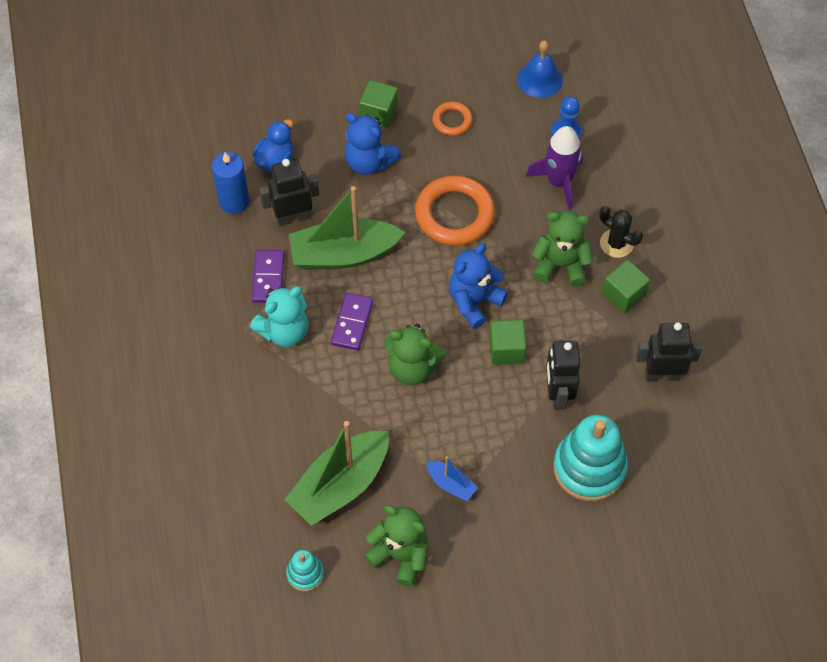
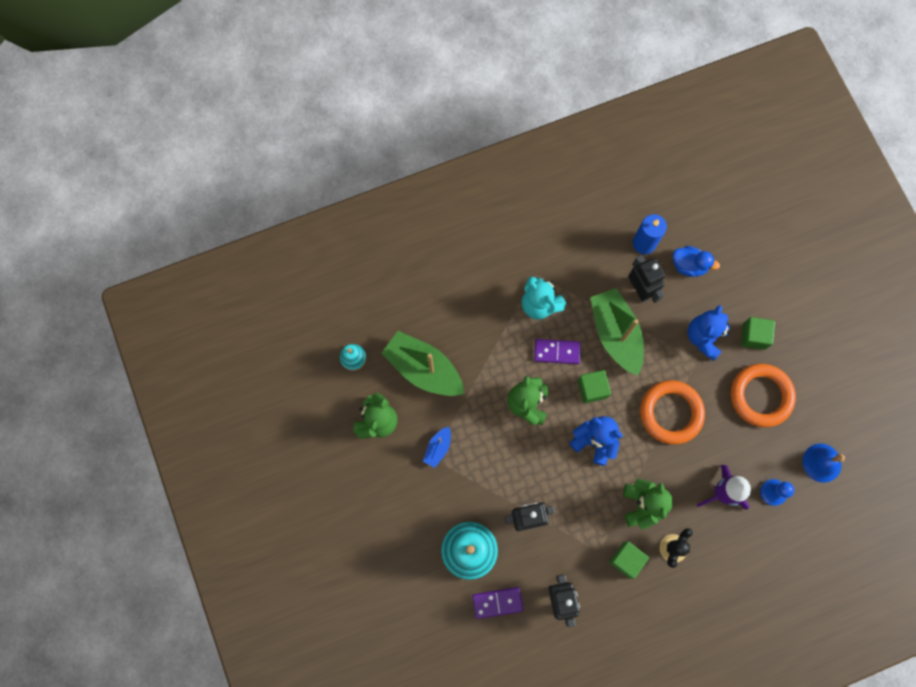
camera: 80 degrees right, 15 degrees up
(268, 278) = (582, 282): purple domino -> purple domino (497, 602)
(452, 121) = (761, 396): orange ring -> orange ring, size x1.92
(506, 350) = (557, 472): green cube -> green cube (592, 389)

